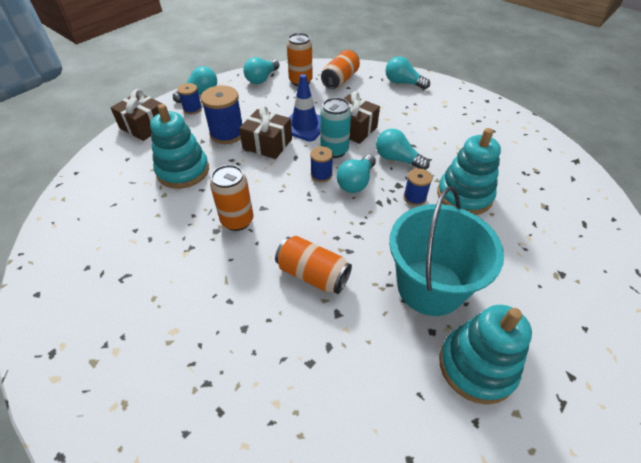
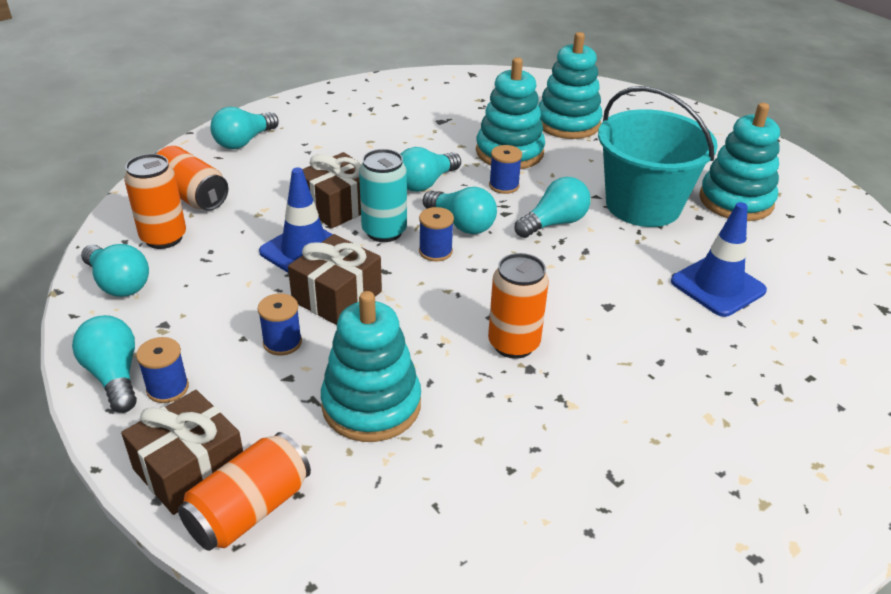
camera: 80 degrees left, 10 degrees down
(227, 133) = (282, 342): blue spool -> blue spool, size x0.58
(313, 274) = (621, 284): orange can -> orange can (249, 509)
(328, 343) = (717, 286): none -> blue traffic cone
(377, 230) = (554, 223): none -> turquoise light bulb
(537, 227) = (568, 123): none -> turquoise stacking toy

